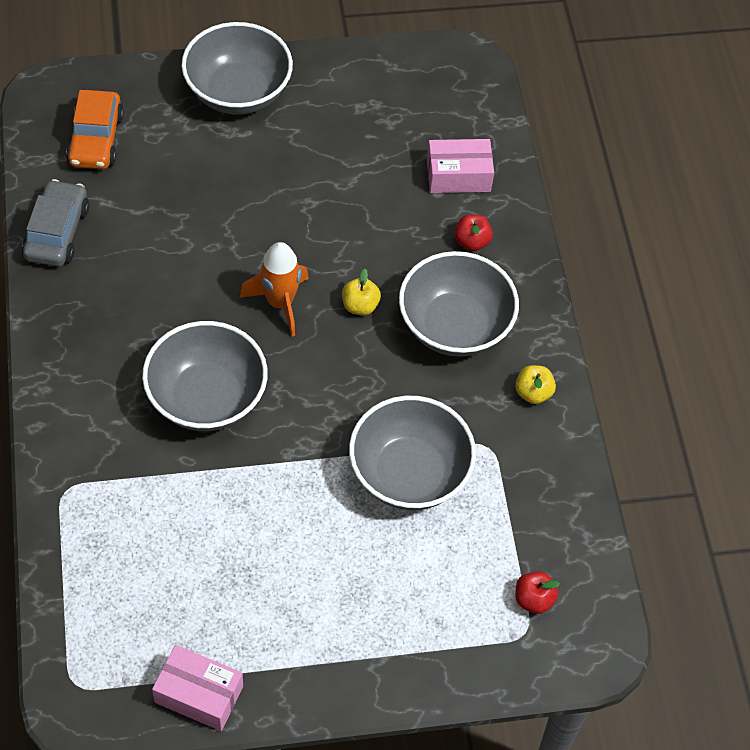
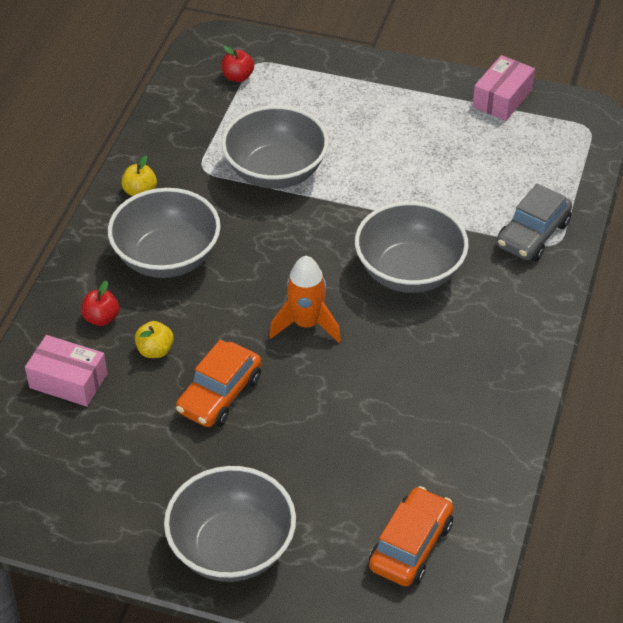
camera: 150 degrees left, 10 degrees down
(57, 232) = (488, 458): grey car -> grey car (532, 234)
(199, 694) = (502, 98): pink box -> pink box turned 75 degrees clockwise
(321, 208) = (219, 394): none -> orange car
(360, 306) = (237, 299): yellow apple -> yellow apple (155, 350)

